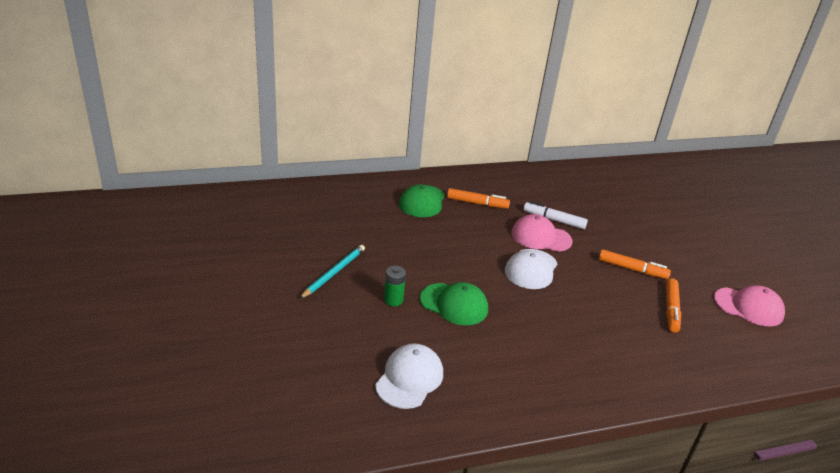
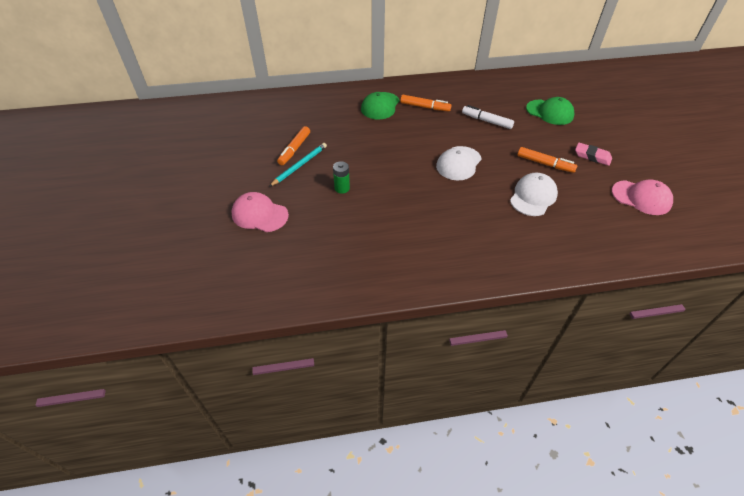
camera: 10 degrees right, 15 degrees up
(409, 378) = (343, 252): white cap -> white cap (533, 196)
(454, 304) = (389, 192): green cap -> green cap (549, 112)
(541, 237) = (472, 136): pink cap -> pink cap (259, 214)
(671, 310) = (571, 199): orange marker -> orange marker (294, 149)
(683, 261) = (592, 156): none -> pink eraser

